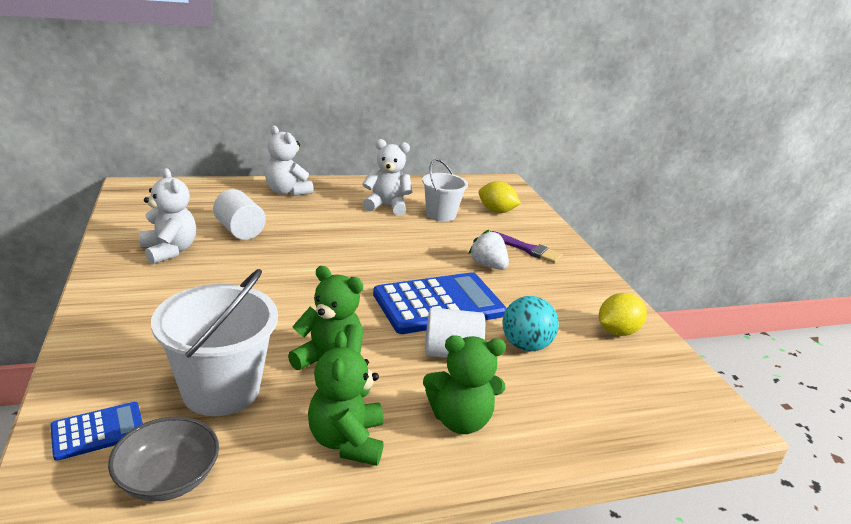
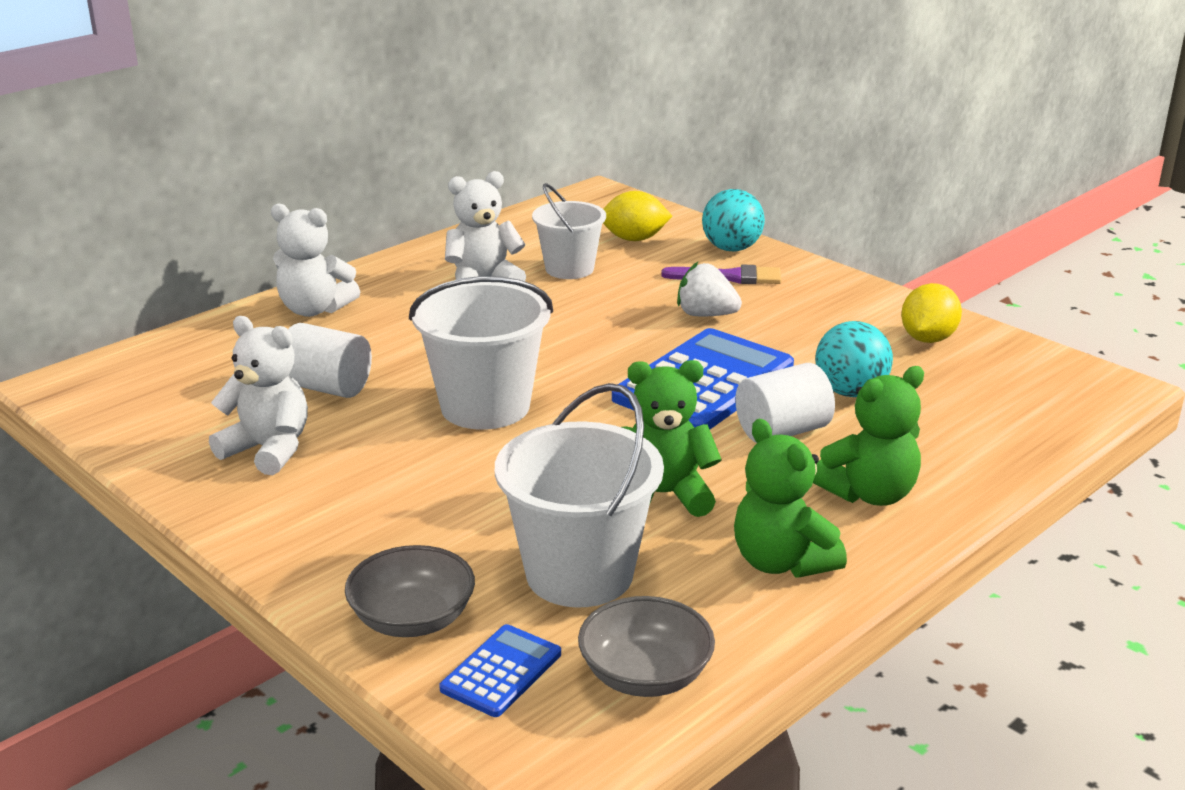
camera: 25 degrees left, 0 degrees up
(102, 374) = (412, 619): none -> grey bowl
(301, 270) = (485, 406): none -> white bucket
(548, 234) = (731, 248): none -> turquoise ball

